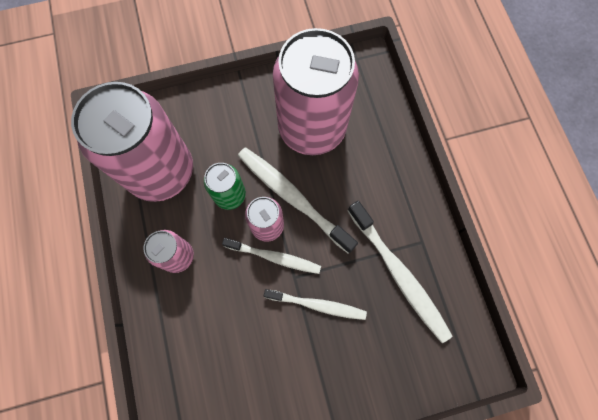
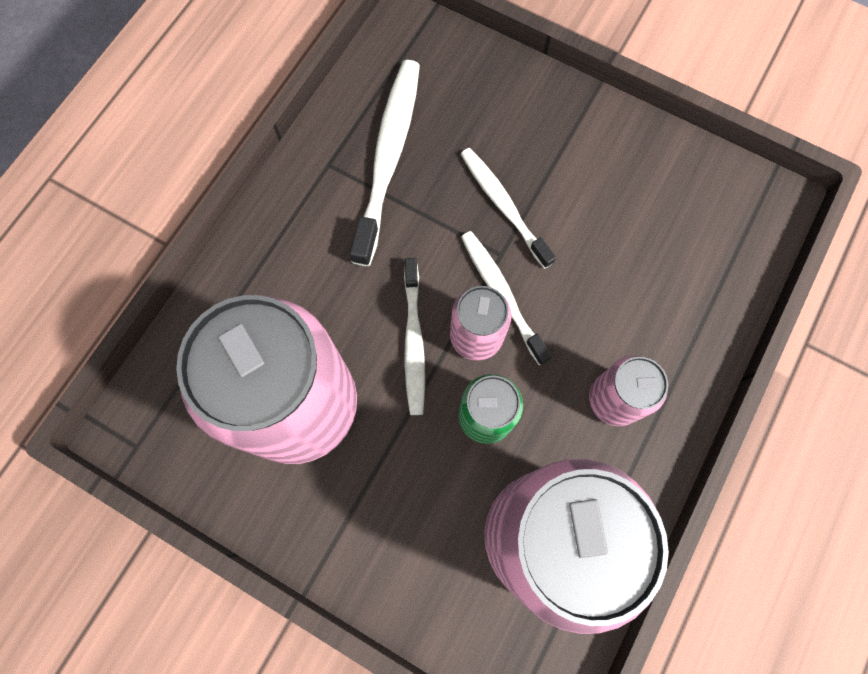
camera: 135 degrees left, 0 degrees up
(292, 197) = (413, 341): white toothbrush -> white toothbrush, size x0.64

